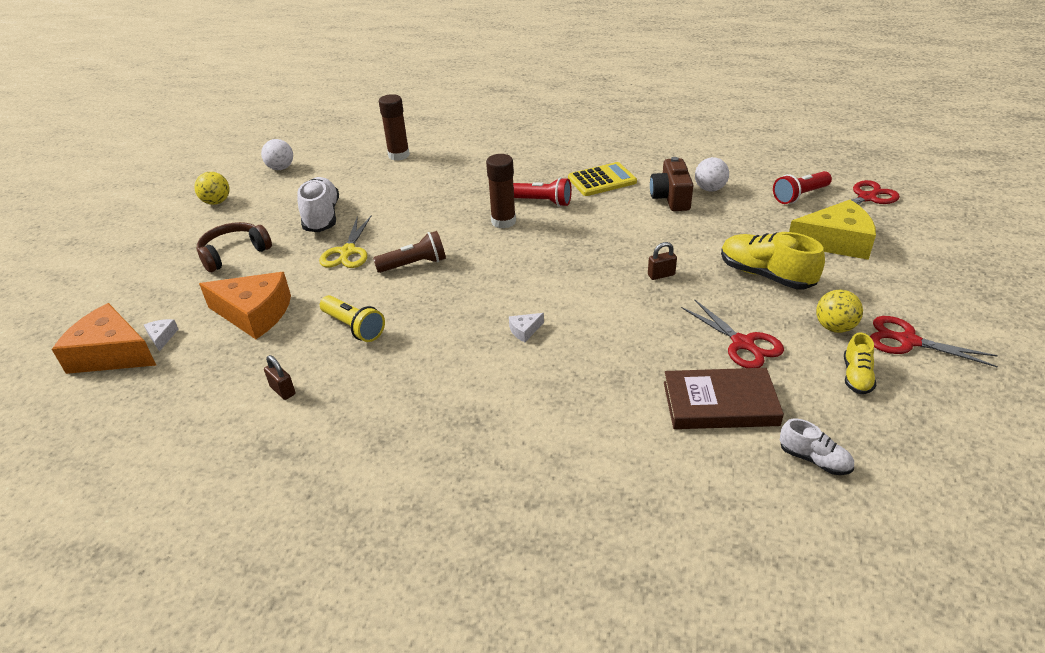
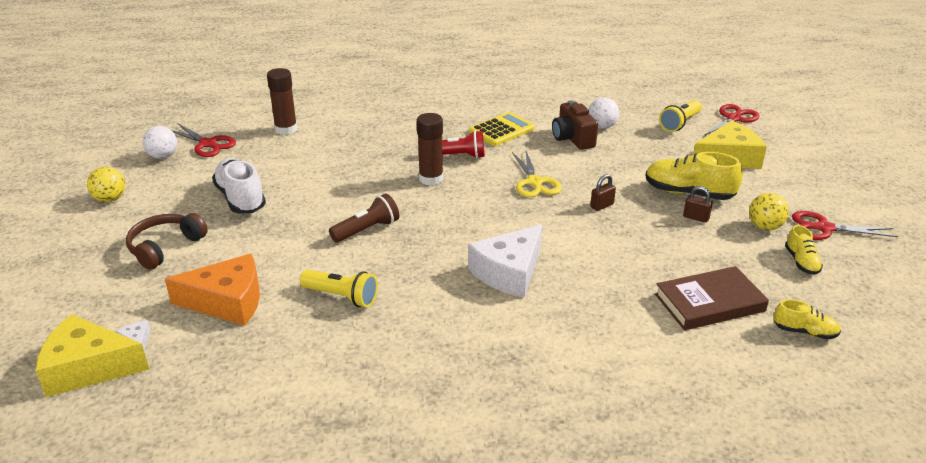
camera: 20 degrees left, 5 degrees down
(111, 354) = (88, 368): orange cheese -> yellow cheese
(283, 390) = (305, 367): brown padlock -> brown padlock (696, 217)
(347, 252) = (290, 228): yellow scissors -> yellow scissors (535, 182)
(525, 331) = (509, 272): white cheese -> white cheese, size x2.47
(743, 344) = (701, 252): red scissors -> red scissors (207, 144)
(800, 196) = (680, 123): red flashlight -> yellow flashlight
(814, 459) = (804, 332): white shoe -> yellow shoe

